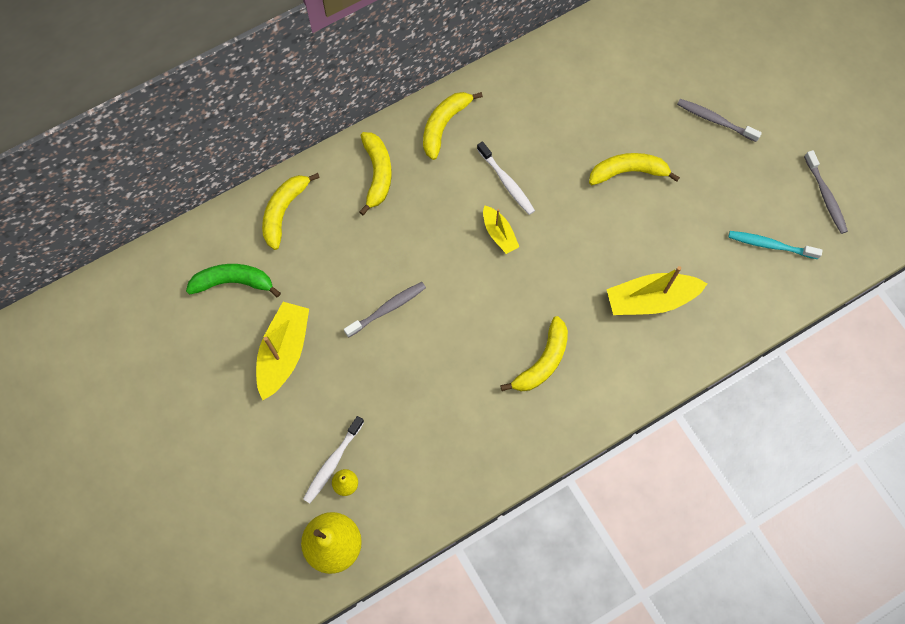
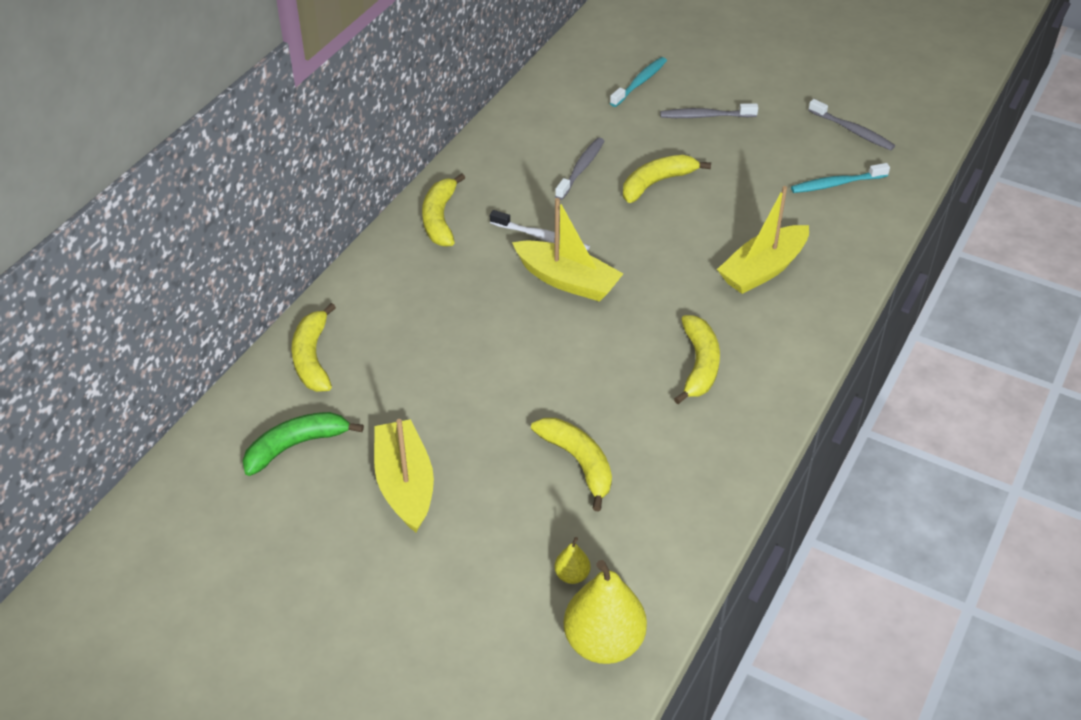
camera: 30 degrees left, 25 degrees down
(332, 462) = (540, 562): white toothbrush -> none
(377, 174) = (397, 285): yellow banana -> yellow banana (578, 463)
(387, 309) = (496, 393): grey toothbrush -> grey toothbrush (581, 169)
(499, 233) = (567, 280): yellow boat -> yellow boat, size x1.74
(686, 57) = (640, 82): none -> turquoise toothbrush

